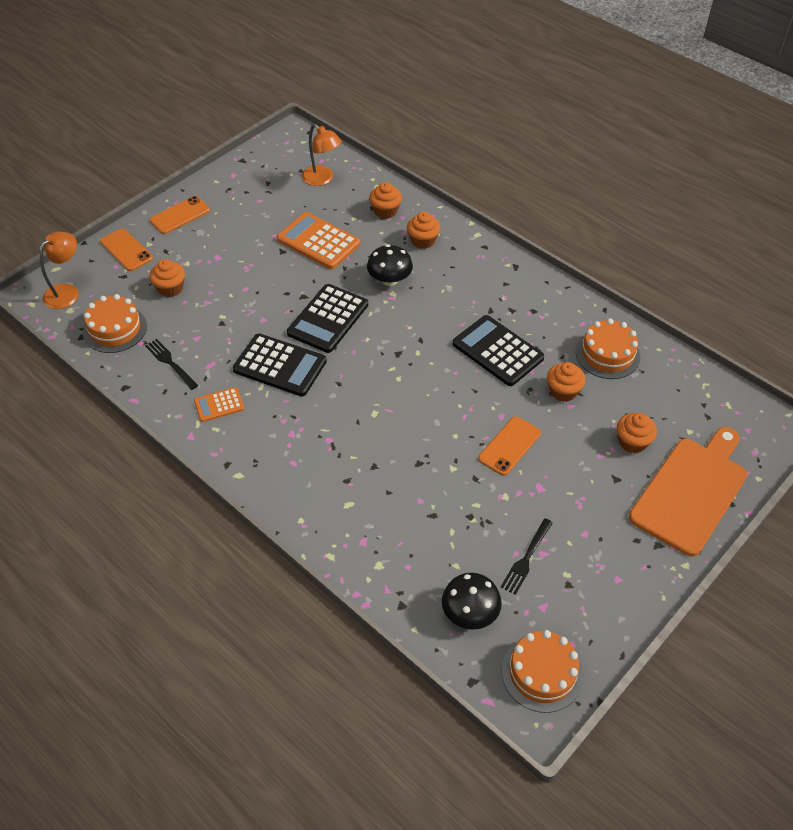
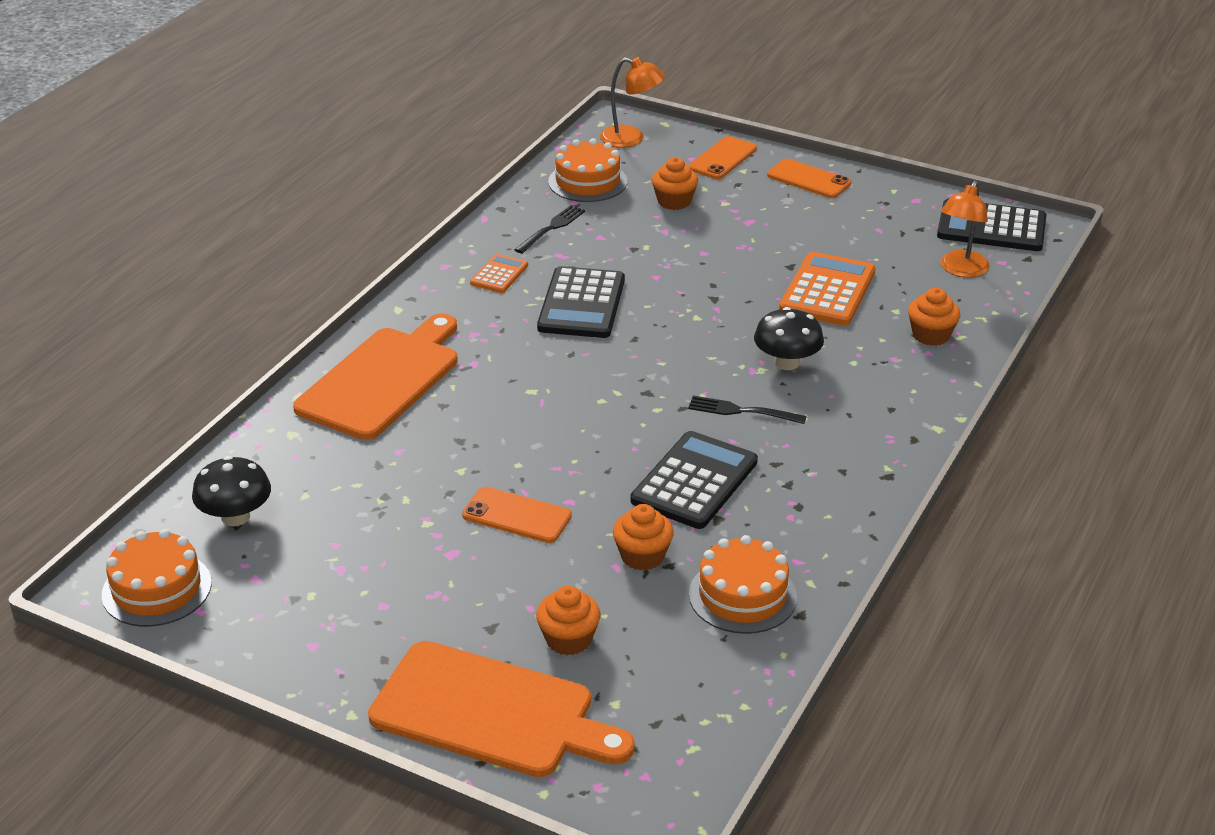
camera: 75 degrees right, 15 degrees down
(219, 405) = (499, 274): orange calculator -> orange calculator turned 60 degrees clockwise
(328, 319) = (682, 325): black calculator -> black calculator (991, 227)
(329, 498) = (382, 380): none -> orange cutting board
(423, 240) = (888, 379): orange cupcake -> none
(526, 558) = (328, 555): black fork -> black fork (742, 411)

